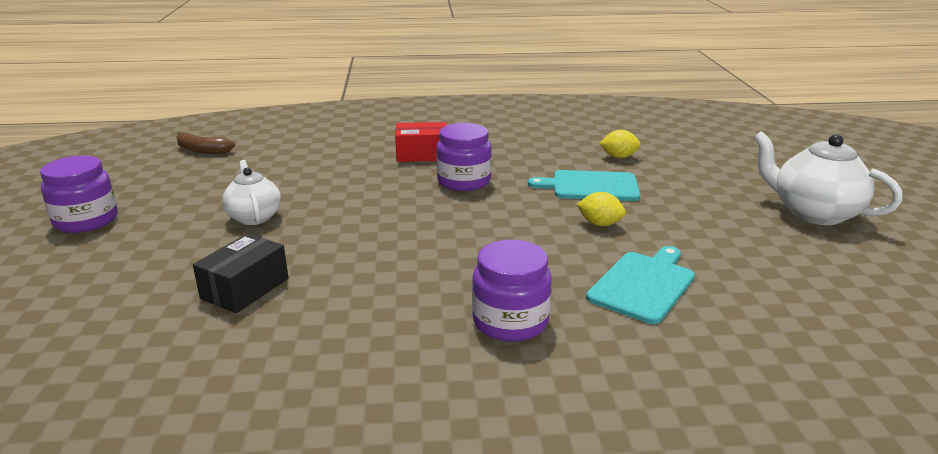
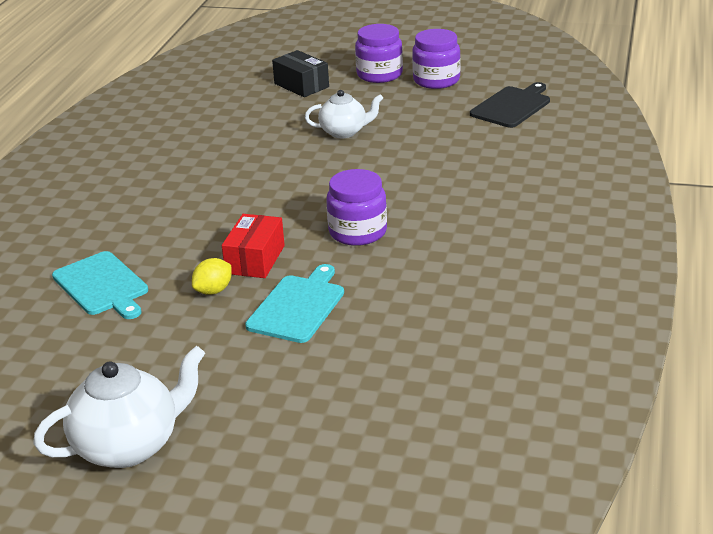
camera: 110 degrees right, 5 degrees up
(202, 150) = (512, 106): brown banana -> black cutting board
(245, 288) = (233, 131): black box -> black box (301, 85)
(422, 154) = (444, 216): red box -> red box (255, 259)
(510, 321) = (110, 219): purple jar -> purple jar (436, 80)
(618, 157) = (368, 349): yellow lemon -> none

